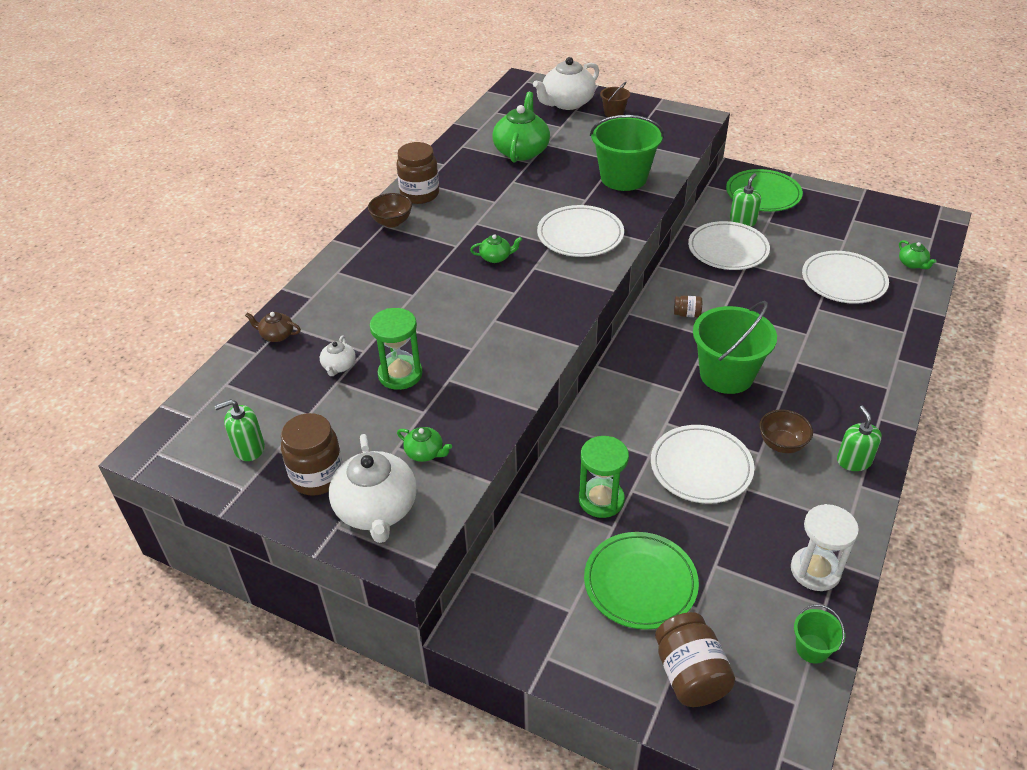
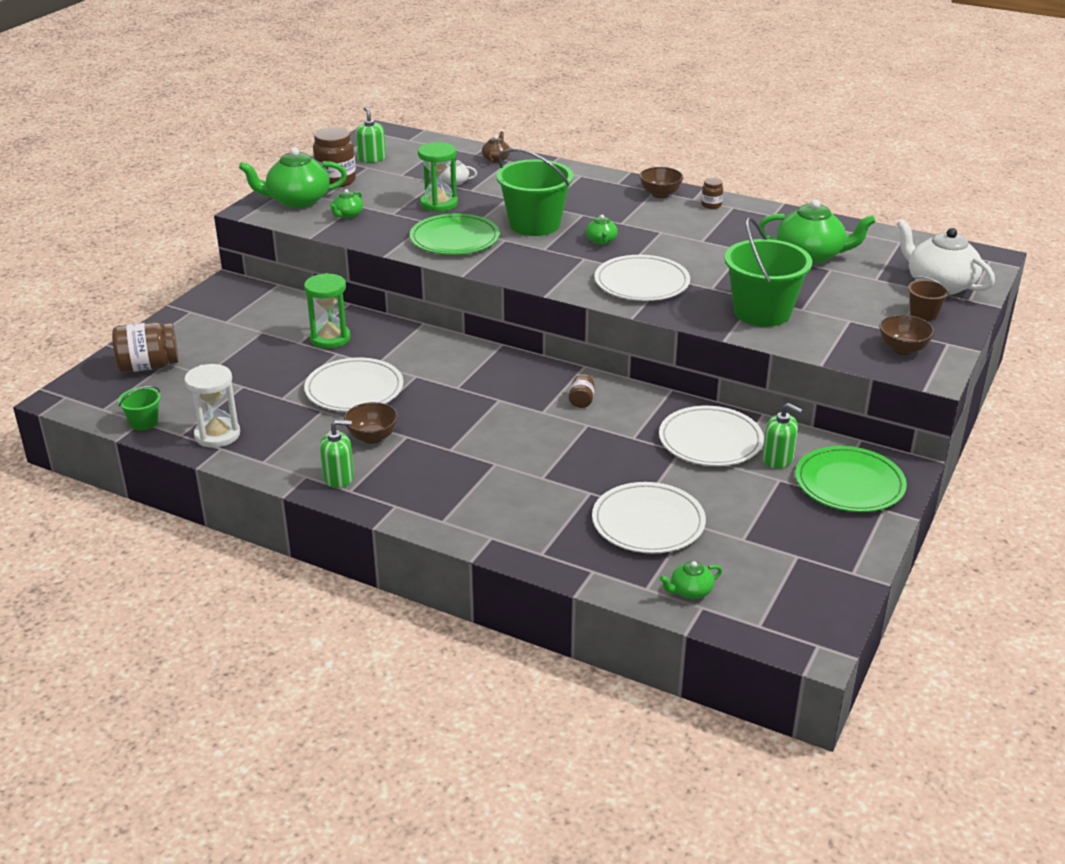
camera: 90 degrees right, 10 degrees down
(376, 509) = (297, 200): white teapot -> green teapot
(420, 194) = (711, 205): brown jar -> brown jar, size x0.50
(640, 583) = (239, 351): green plate -> green plate (454, 239)
(668, 125) = (903, 349): none -> brown bowl
(726, 375) = (479, 416): green bucket -> green bucket (534, 224)

